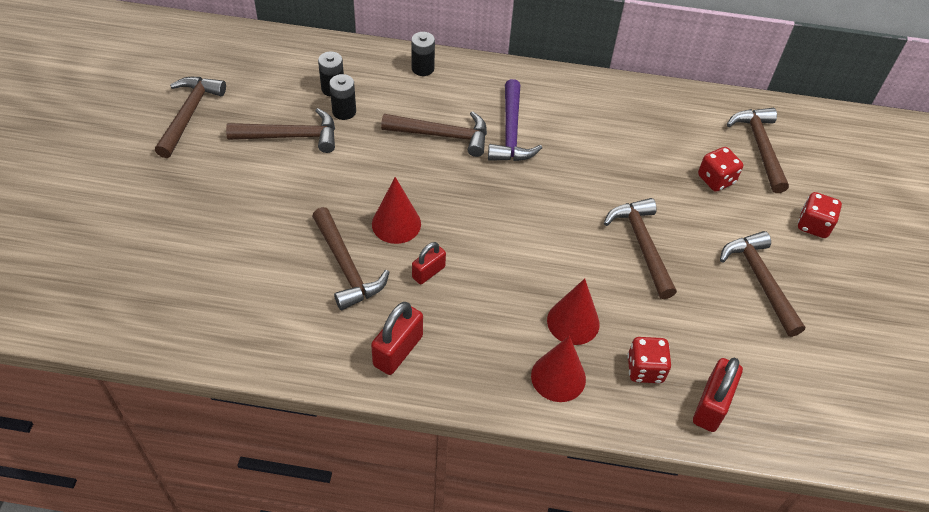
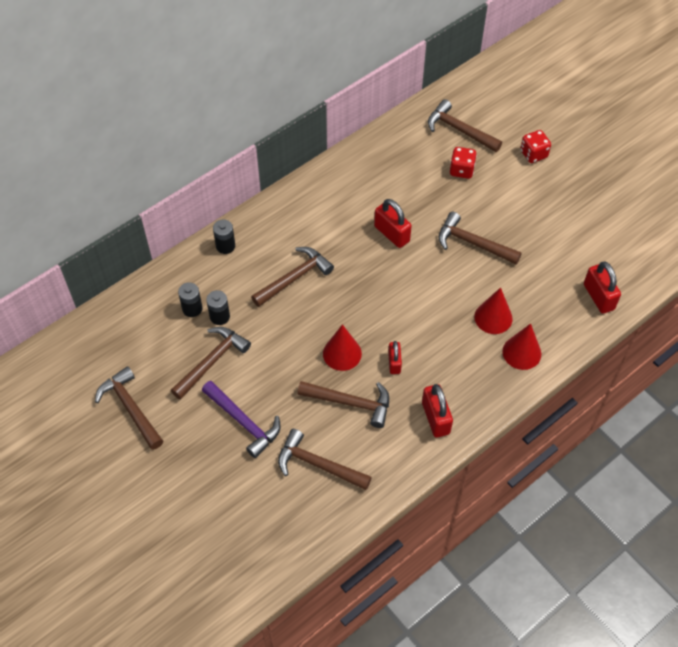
camera: 45 degrees left, 5 degrees up
(511, 132) = (328, 240): purple hammer -> purple hammer (244, 422)
(574, 174) = (391, 234): none -> red padlock
(645, 369) = (552, 308): red dice -> none
(760, 280) = (545, 209): brown hammer -> brown hammer (317, 464)

